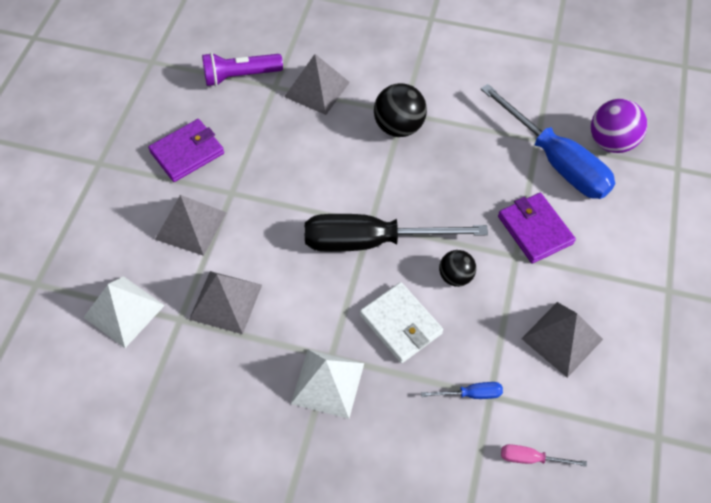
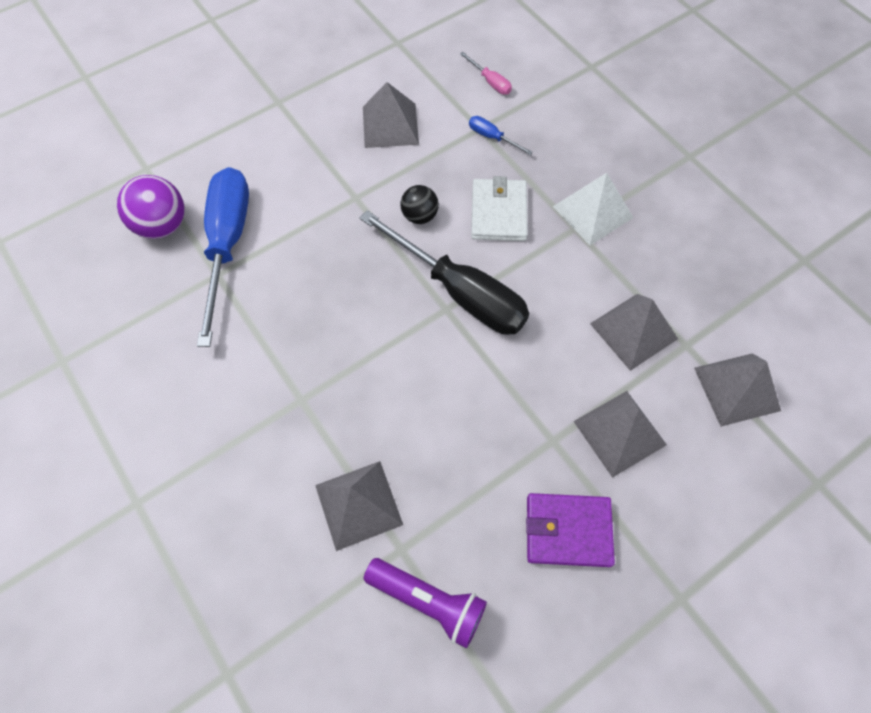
camera: 140 degrees left, 5 degrees up
(124, 311) = (736, 389): white pyramid -> grey pyramid
(398, 127) = (322, 386): black ball -> none
(535, 230) = (317, 205): purple wallet -> none

